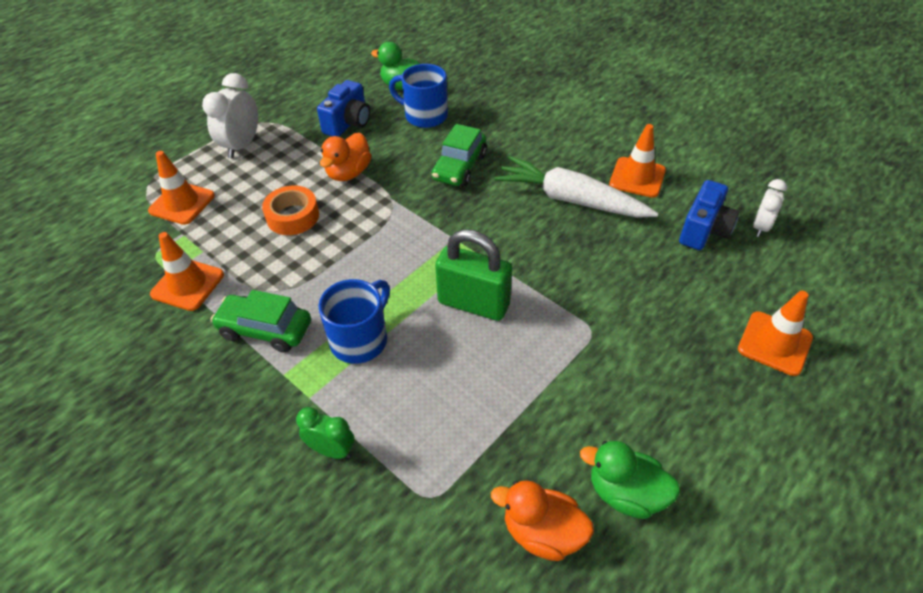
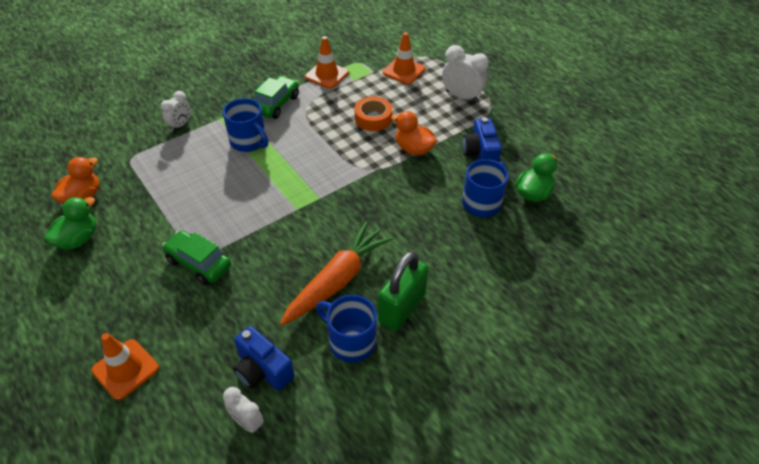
camera: 100 degrees right, 0 degrees up
(332, 450) = (180, 125): green clock -> white clock
(348, 123) = (480, 153): blue camera -> blue camera turned 45 degrees clockwise
(459, 167) = (403, 214): green car -> green car (199, 263)
(473, 303) = (252, 197): green padlock -> green padlock (402, 308)
(571, 200) = (337, 280): white carrot -> orange carrot
(637, 177) = (350, 341): orange traffic cone -> blue mug

